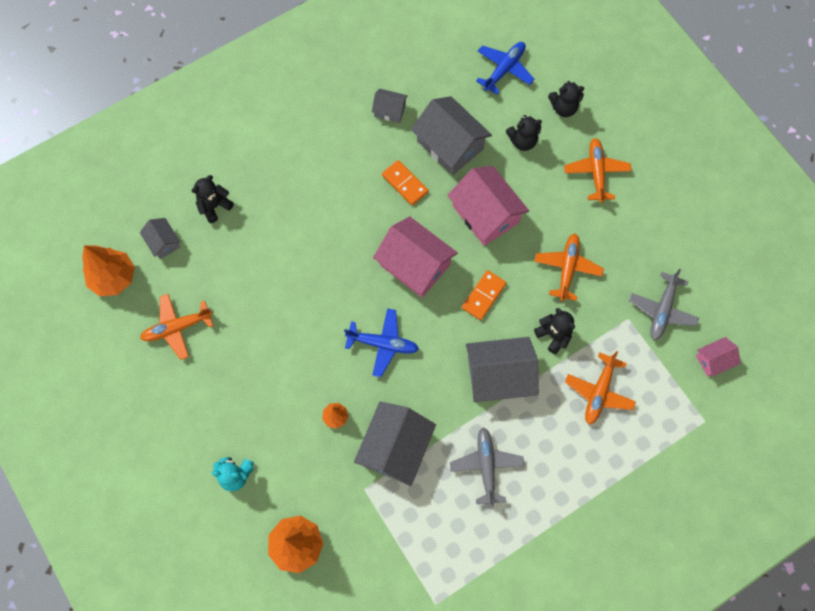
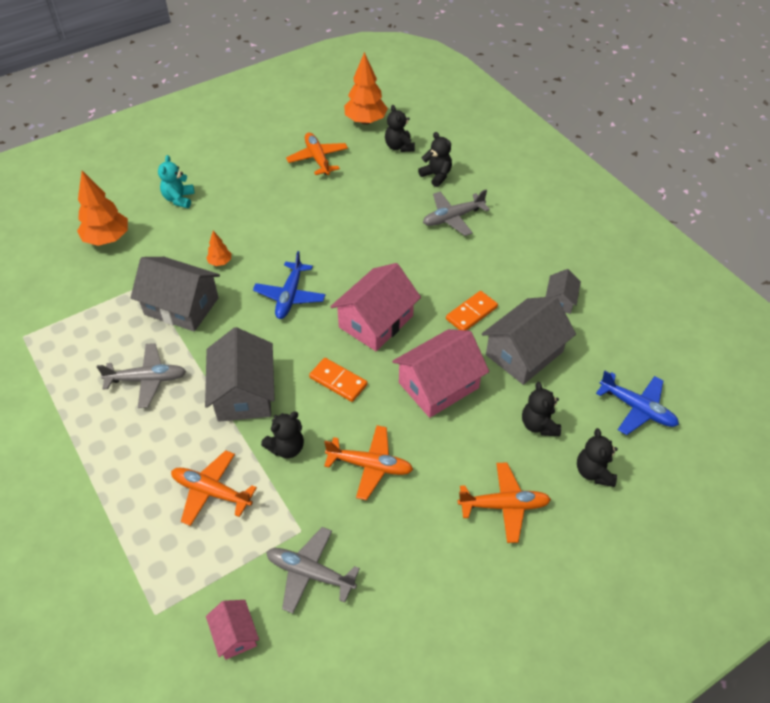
camera: 90 degrees right, 20 degrees down
(163, 242) = (399, 147): grey house -> black teddy bear
(279, 193) = (453, 218): none -> grey plane

